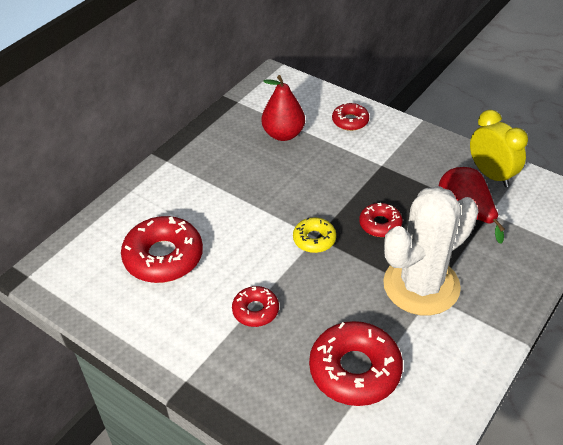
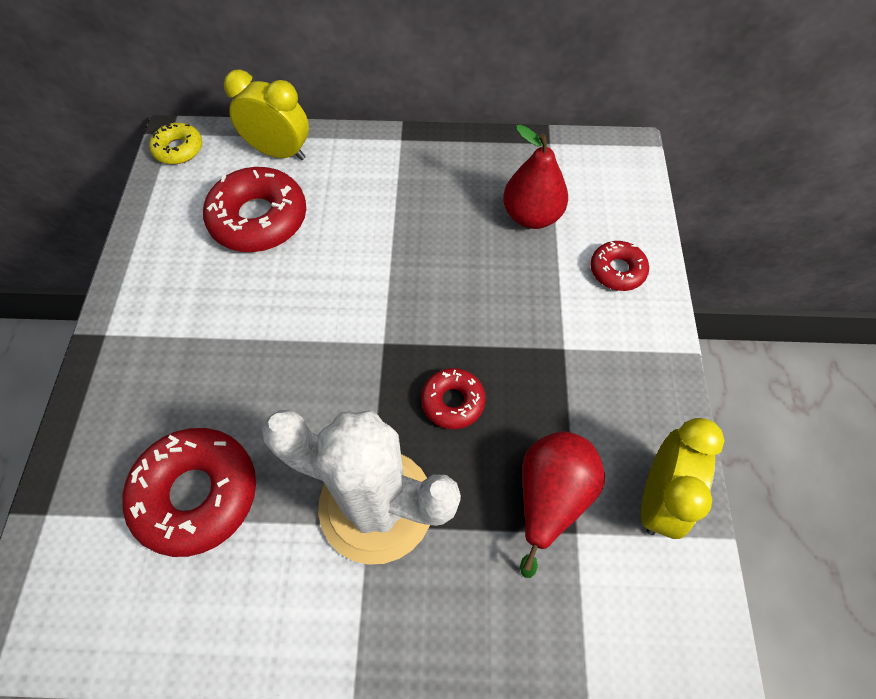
camera: 55 degrees right, 15 degrees up
(114, 223) = (279, 152): none -> yellow clock
(255, 310) = (231, 344): red donut -> none
(314, 239) = (377, 343): yellow donut -> yellow donut (178, 149)

